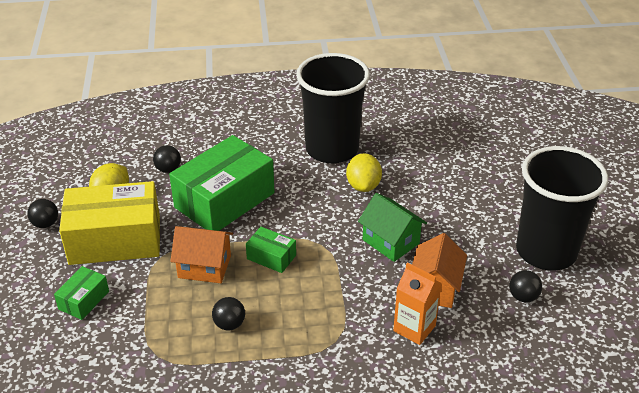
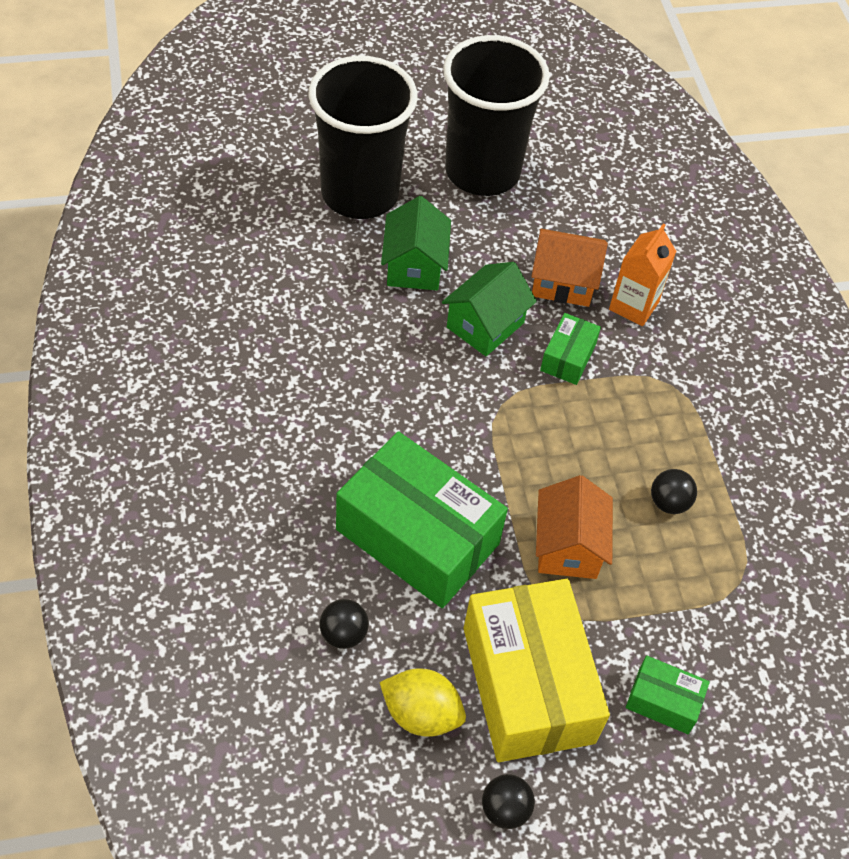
camera: 100 degrees left, 15 degrees up
(271, 257) = (535, 463): green box -> green box (568, 357)
(332, 149) = (280, 396): black cup -> black cup (360, 194)
(363, 186) = (369, 355): yellow lemon -> none
(443, 210) = (414, 266): none -> green house
(523, 297) = (563, 201): black ball -> none

